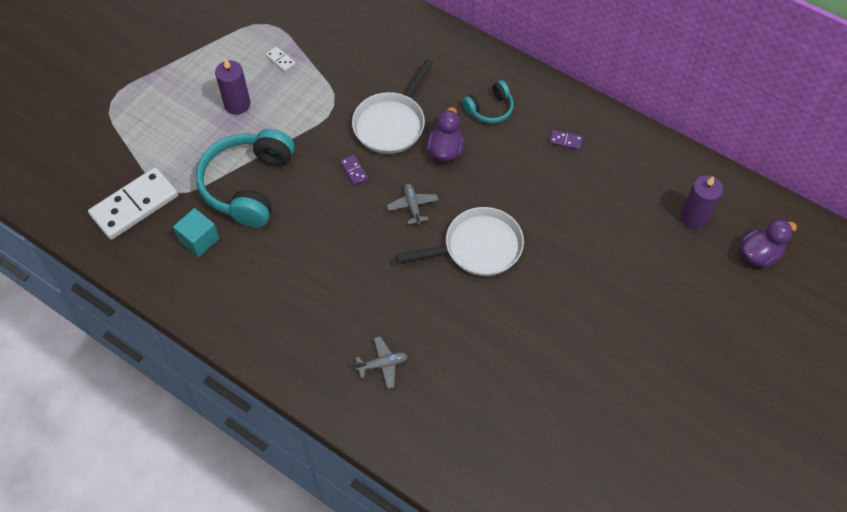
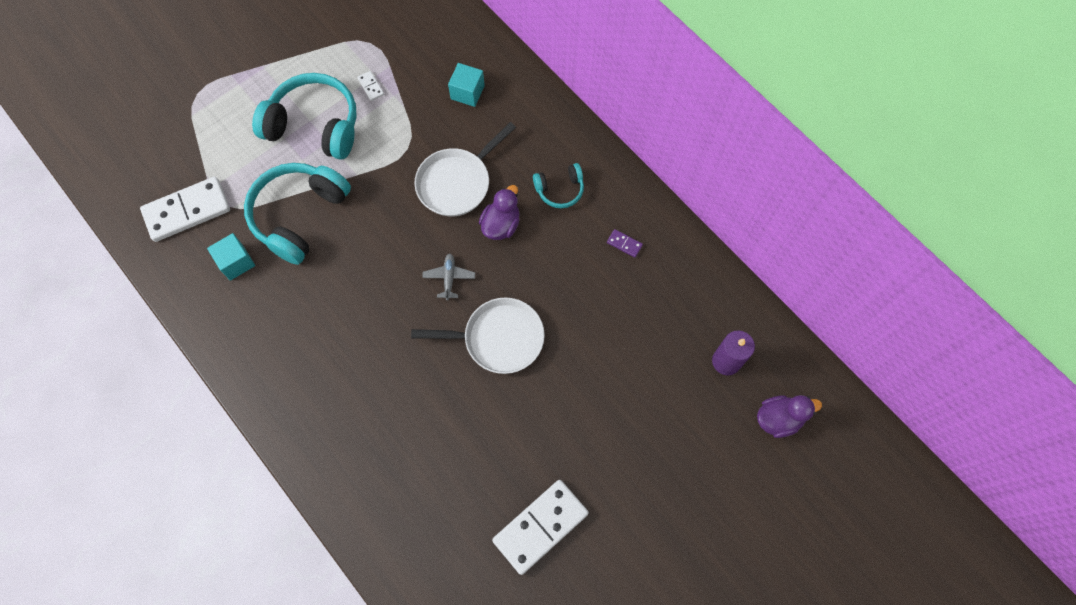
camera: 15 degrees right, 10 degrees up
(237, 104) = (315, 125): purple candle -> turquoise headphones
(354, 171) = (404, 225): purple domino -> none
(374, 46) = (467, 92): none -> turquoise cube
(382, 364) = (367, 438): grey plane -> none
(576, 401) = (540, 526): none -> white domino

